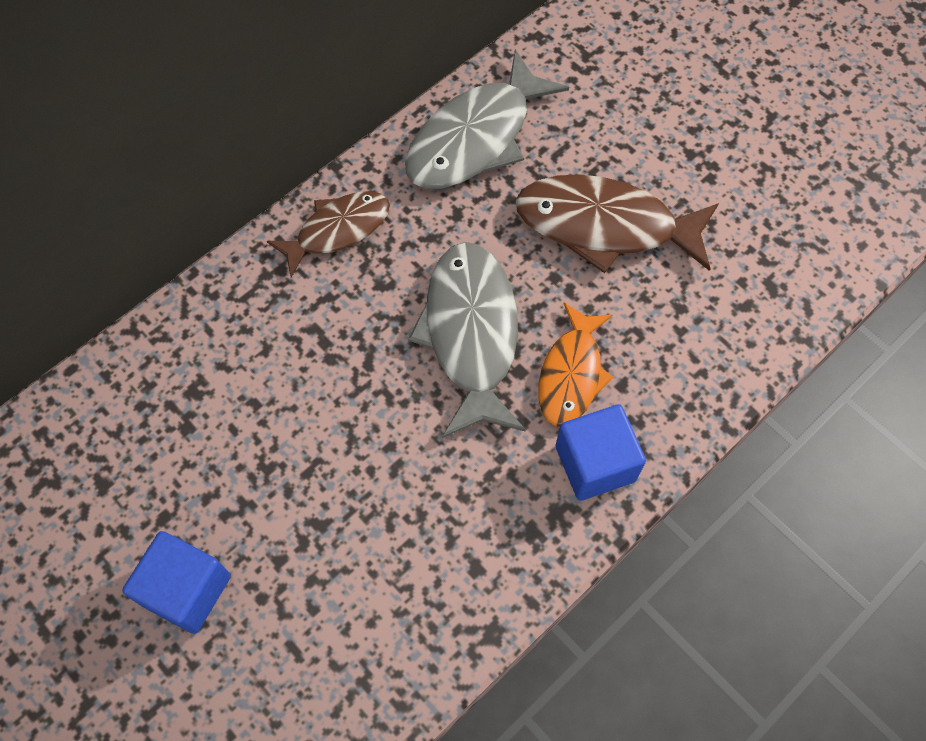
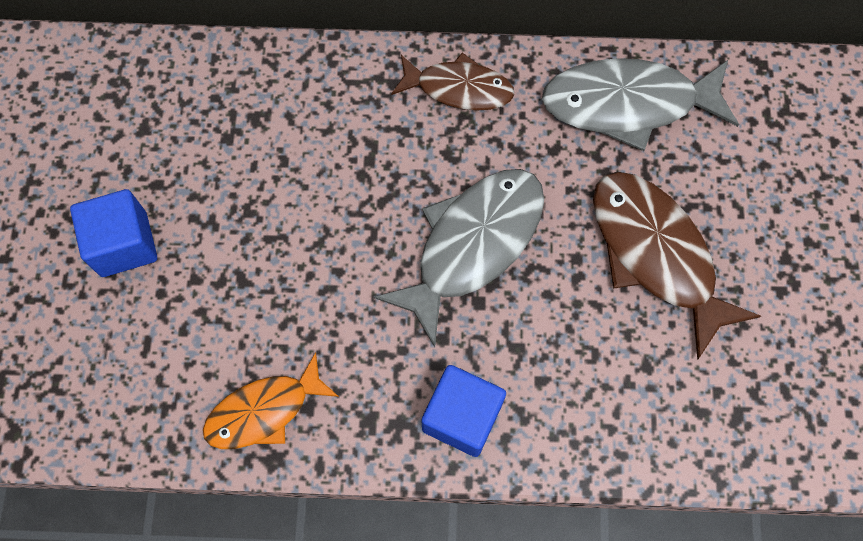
camera: 45 degrees right, 5 degrees up
(571, 374) = (513, 339): orange fish -> orange fish (264, 411)

